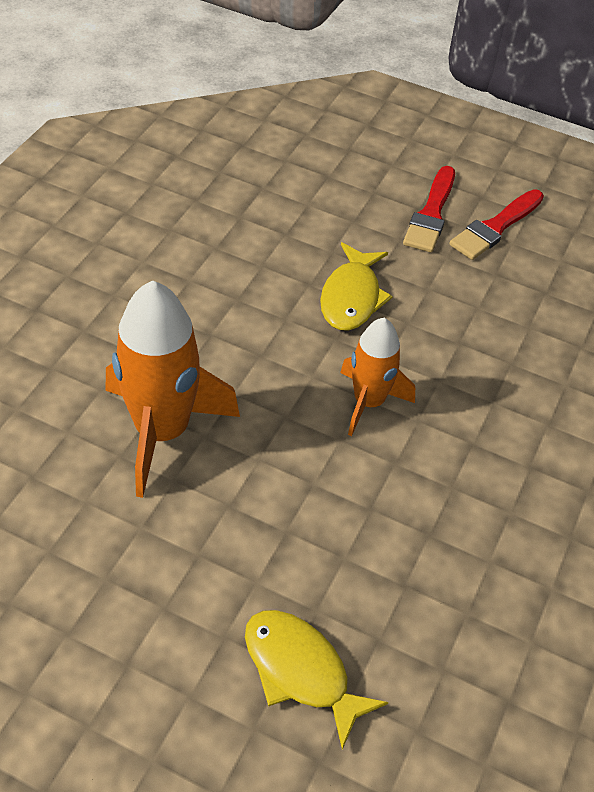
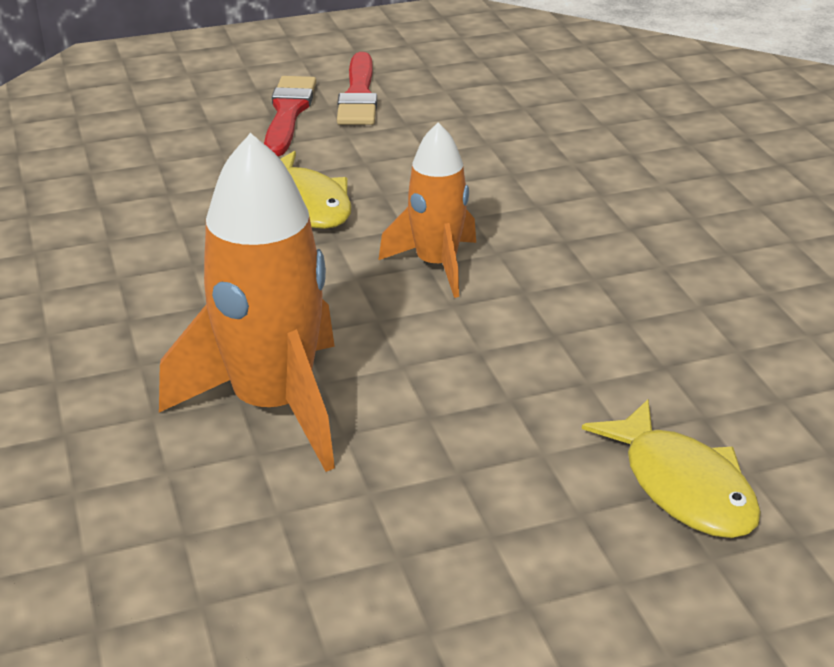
camera: 40 degrees left, 15 degrees down
(301, 671) = (682, 486): yellow fish -> yellow fish turned 120 degrees counterclockwise
(431, 214) = (288, 113): red brush -> red brush turned 150 degrees counterclockwise

